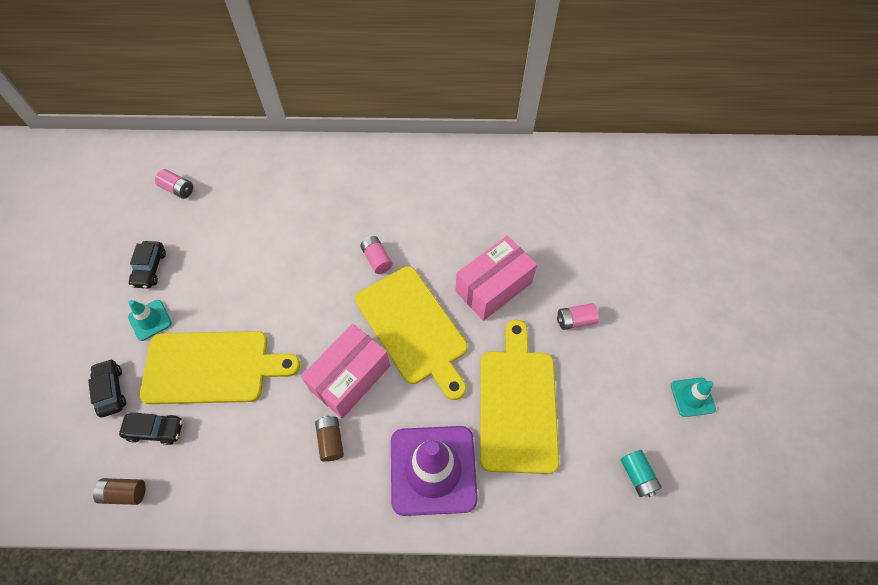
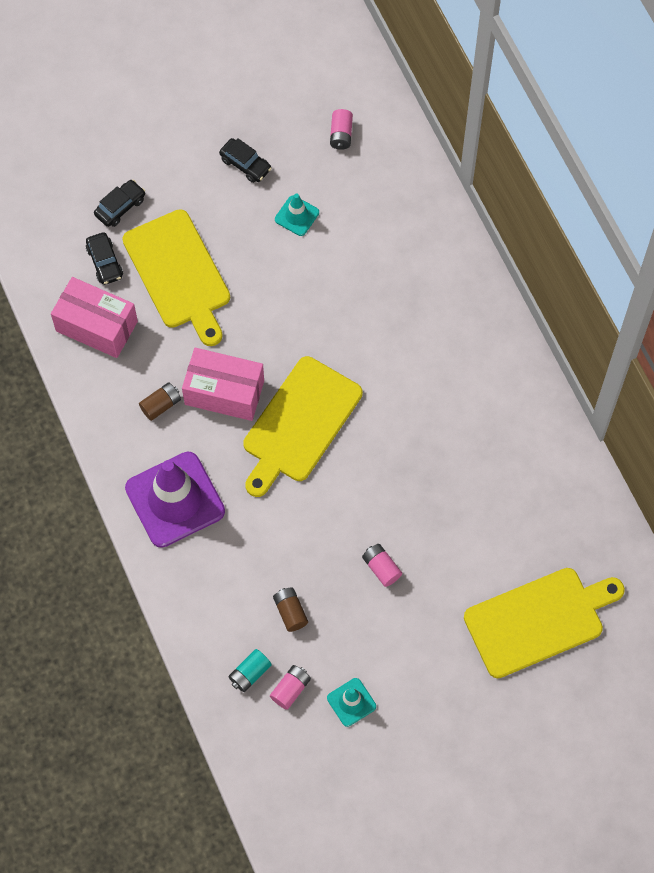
camera: 65 degrees right, 5 degrees up
(124, 493) = (46, 271): brown battery -> brown battery (290, 612)
(150, 268) = (245, 164): black car -> black car turned 120 degrees counterclockwise
(150, 320) = (196, 197): turquoise traffic cone -> turquoise traffic cone (297, 216)
(377, 259) = (357, 357): pink battery -> pink battery (290, 689)
(493, 287) = (380, 478): pink box -> pink box (96, 326)
(517, 404) = (268, 547): yellow cutting board -> yellow cutting board (539, 620)

